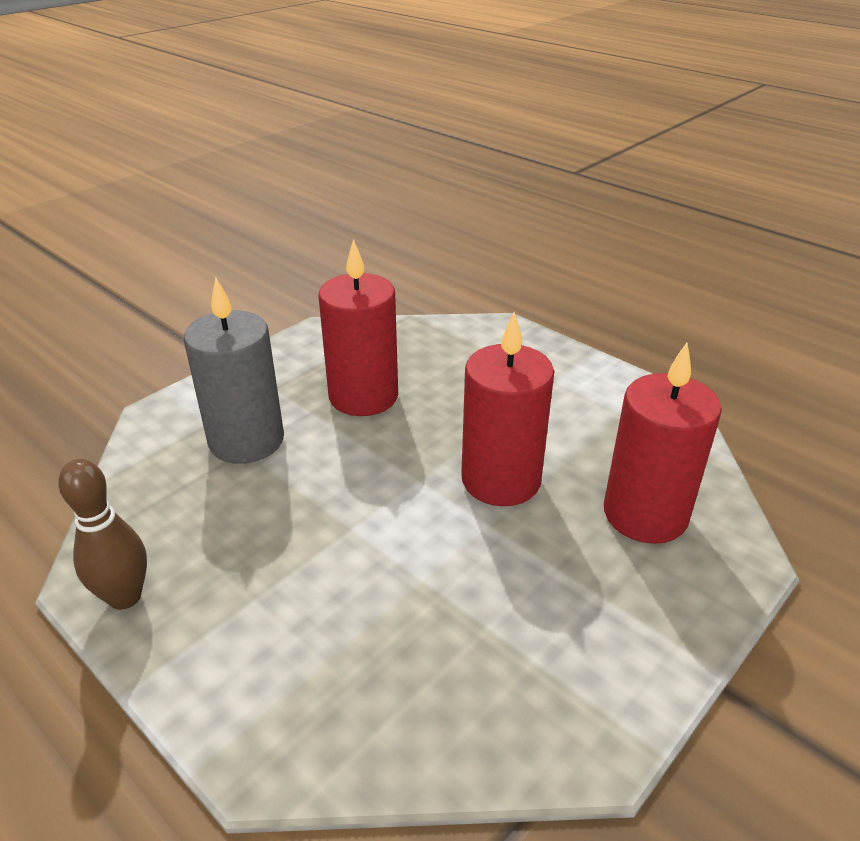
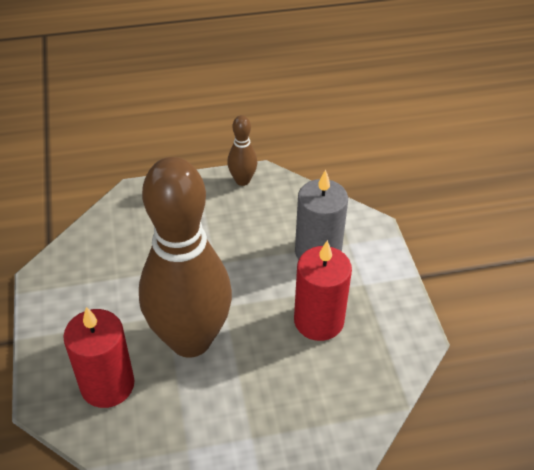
camera: 125 degrees right, 10 degrees up
(501, 480) = (190, 339): red candle -> brown bowling pin

